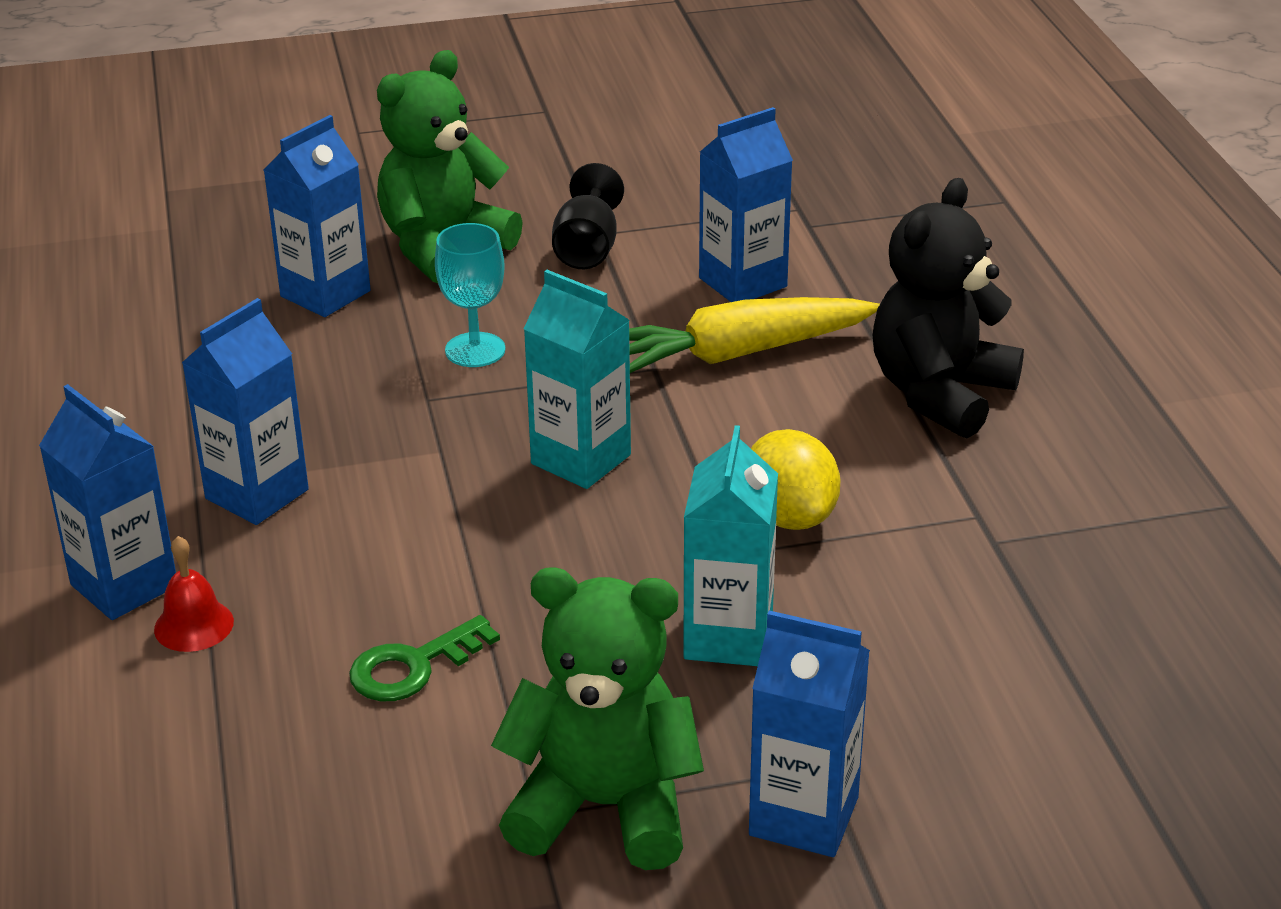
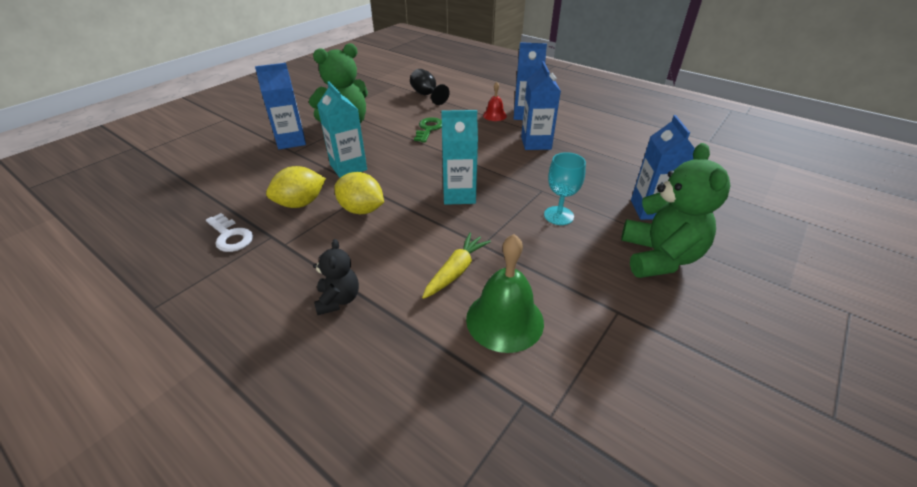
camera: 140 degrees right, 5 degrees up
(587, 248) = (605, 296): black goblet -> black goblet (427, 95)
(738, 354) = (455, 271): yellow carrot -> yellow carrot, size x0.63
(743, 282) = (504, 320): blue carton -> green bell
(899, 588) = (300, 203): none -> yellow lemon
(940, 393) = (338, 300): black teddy bear -> black teddy bear, size x0.53
(1072, 577) = (230, 236): none -> white key

